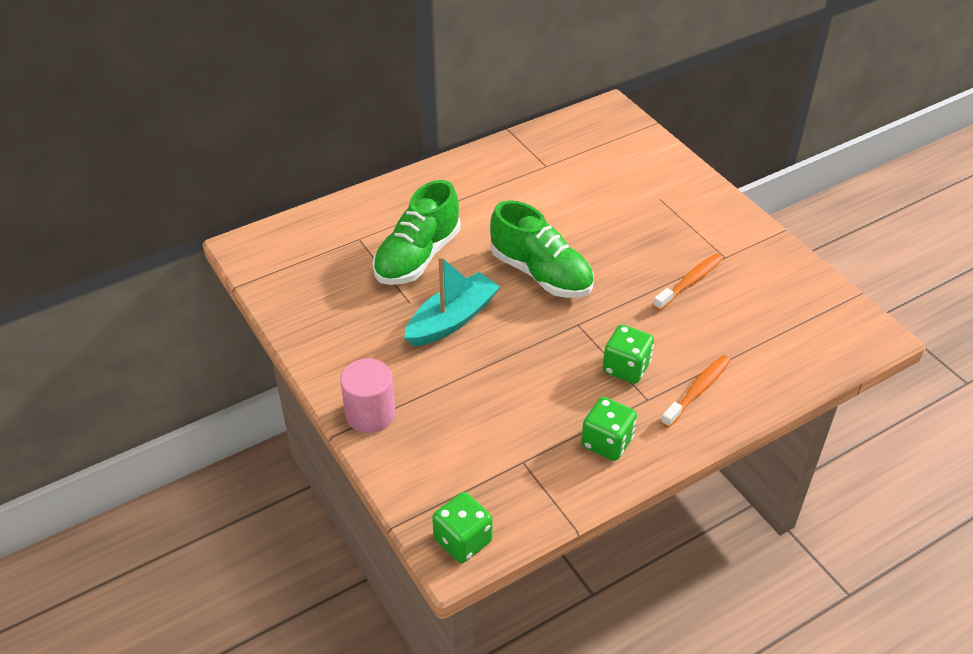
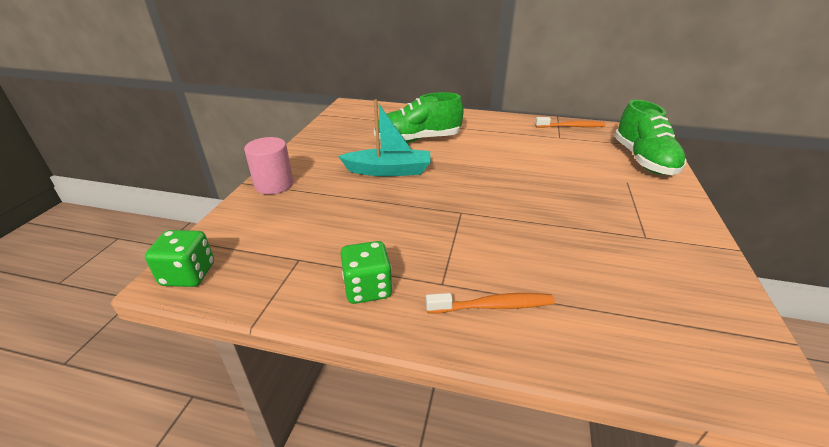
camera: 45 degrees right, 10 degrees down
(541, 274) = (477, 177): green shoe -> green shoe (643, 160)
(626, 368) = (456, 254): green dice -> none
(690, 282) = (589, 235): orange toothbrush -> orange toothbrush (571, 127)

